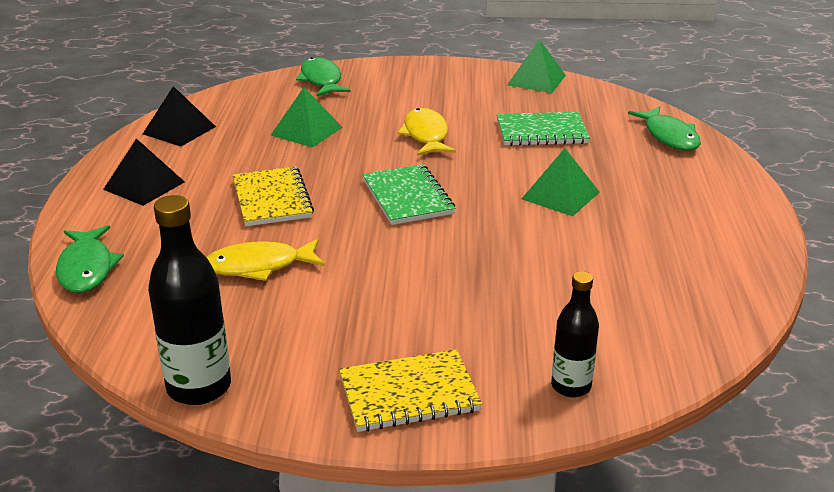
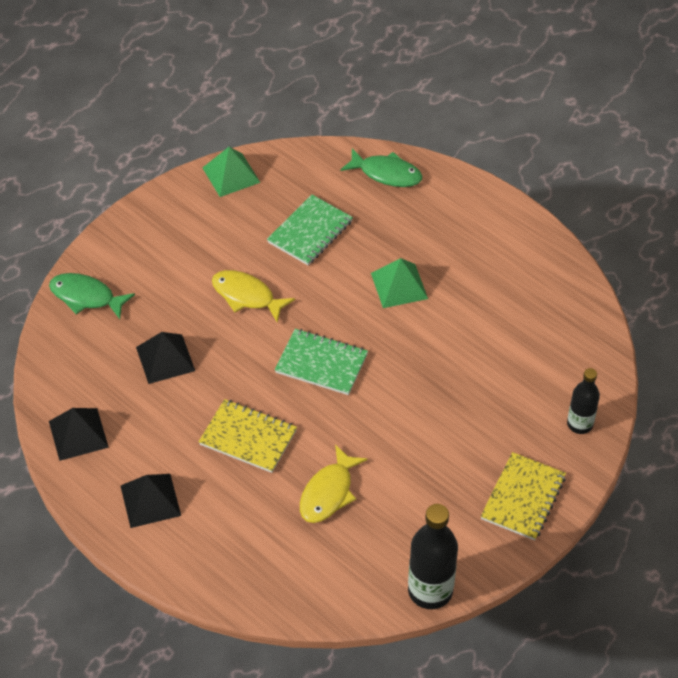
camera: 50 degrees left, 20 degrees up
(86, 268) = (239, 587): green fish -> none
(306, 131) = (165, 359): green pyramid -> black pyramid

